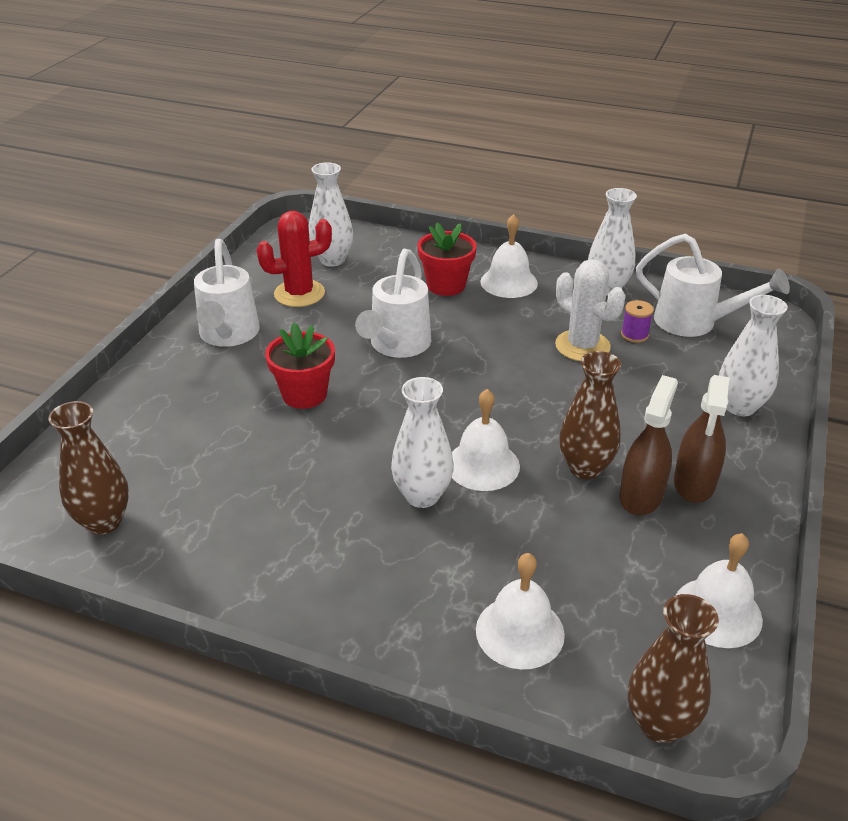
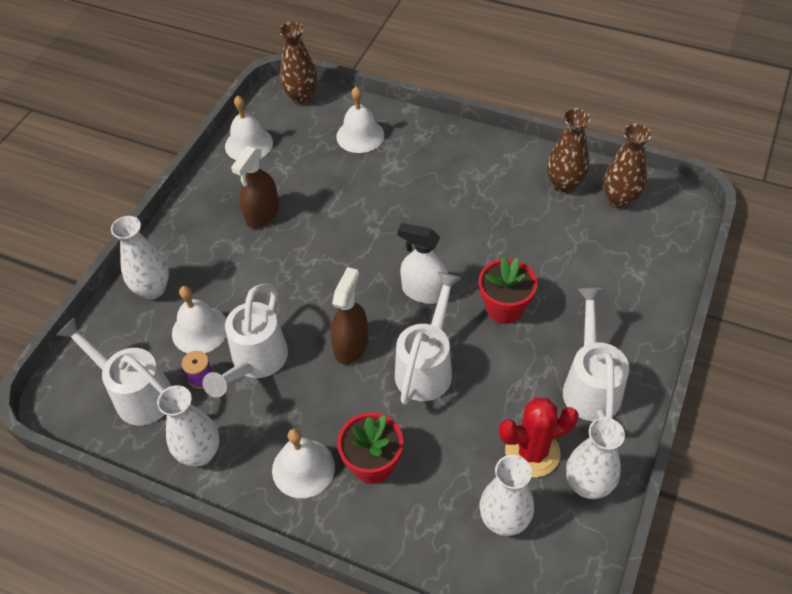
camera: 175 degrees left, 15 degrees up
(400, 408) = (424, 291): none -> white spray bottle
(422, 495) = (409, 216): white vase -> white vase (587, 485)
(483, 465) = (365, 239): white bell -> white bell (200, 330)
(582, 346) = (255, 363): white cactus -> white watering can
(585, 468) = (293, 235): brown vase -> brown vase (564, 185)
(694, 483) = (222, 223): brown spray bottle -> brown spray bottle (351, 345)

